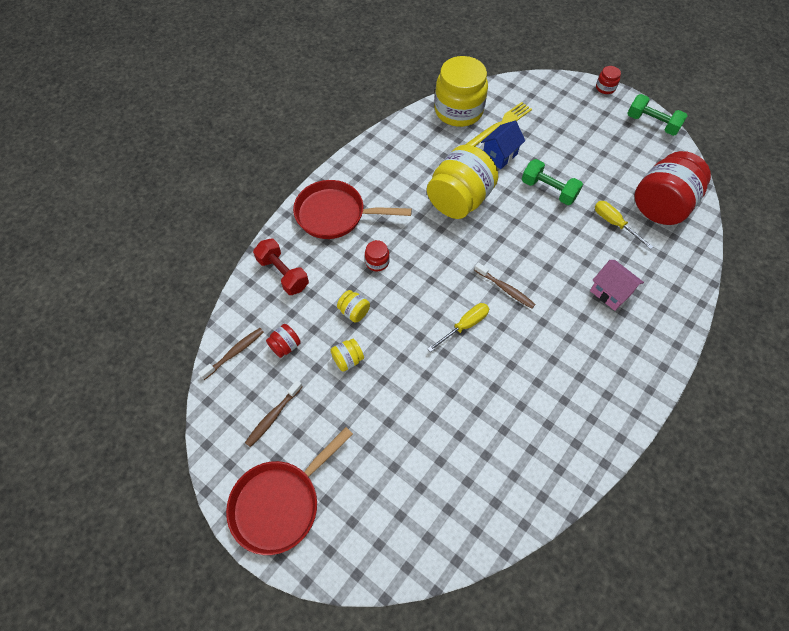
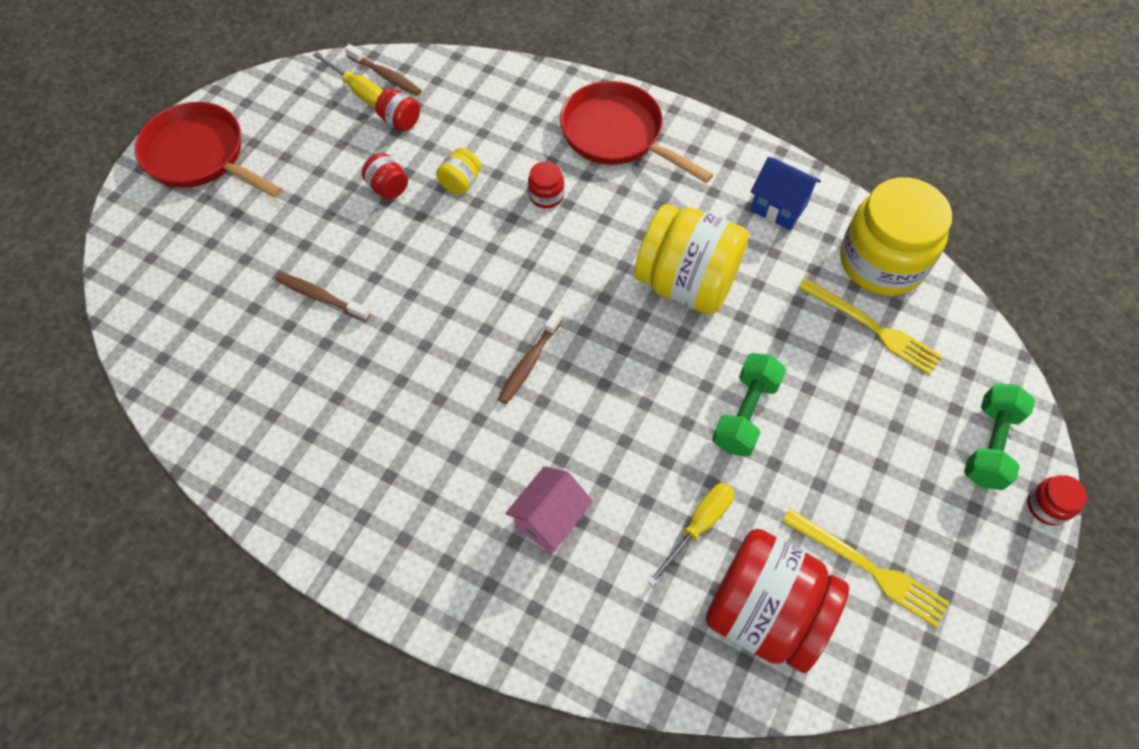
camera: 80 degrees right, 0 degrees up
(273, 416) = (305, 129): brown toothbrush -> brown toothbrush (320, 297)
(283, 274) = (507, 98): red dumbbell -> none
(335, 214) = (617, 135): red pan -> red pan turned 45 degrees counterclockwise
(348, 359) = (388, 188): yellow jar -> red jar
(464, 326) = (457, 314): yellow screwdriver -> yellow screwdriver (358, 91)
(499, 155) = (800, 332): blue house -> blue house (778, 207)
(637, 160) = (868, 568): none -> yellow fork
(652, 123) = (980, 600): green dumbbell -> green dumbbell (989, 445)

